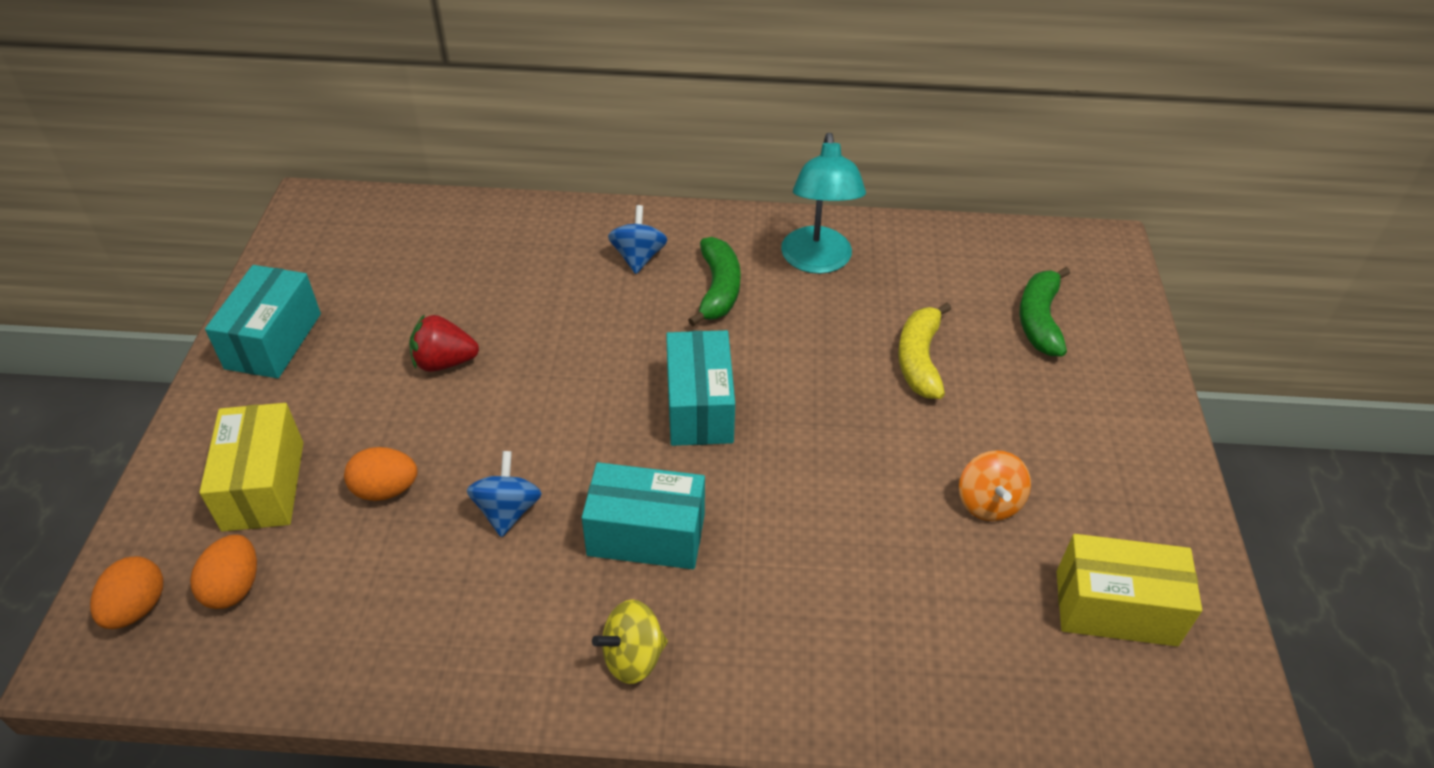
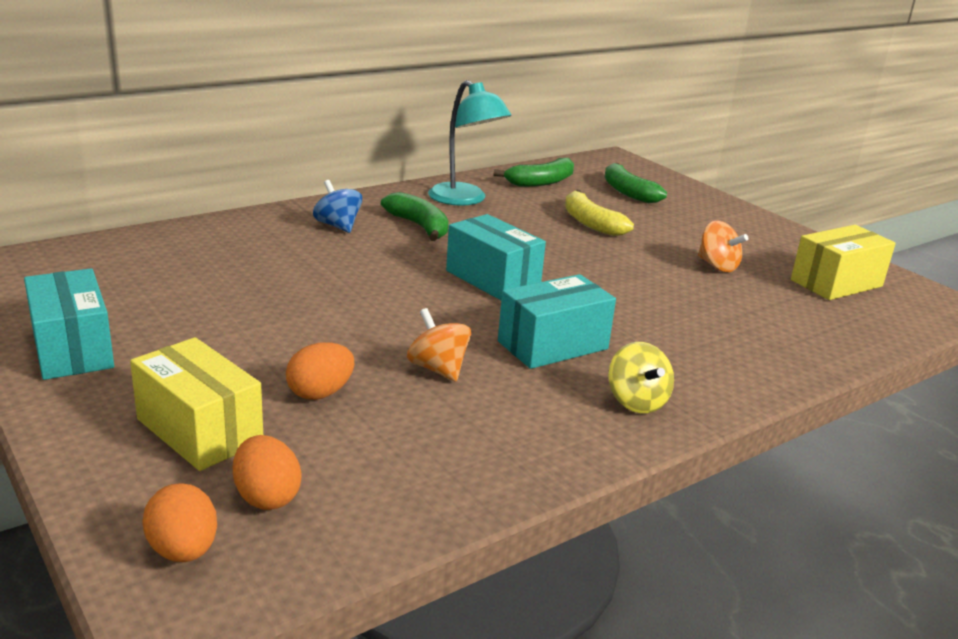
camera: 40 degrees left, 20 degrees down
(444, 362) = (262, 314): red strawberry -> none
(508, 510) = (438, 369): blue spinning top -> orange spinning top
(633, 657) = (636, 401): yellow spinning top -> yellow spinning top turned 45 degrees counterclockwise
(946, 261) = (541, 182): none -> green banana

